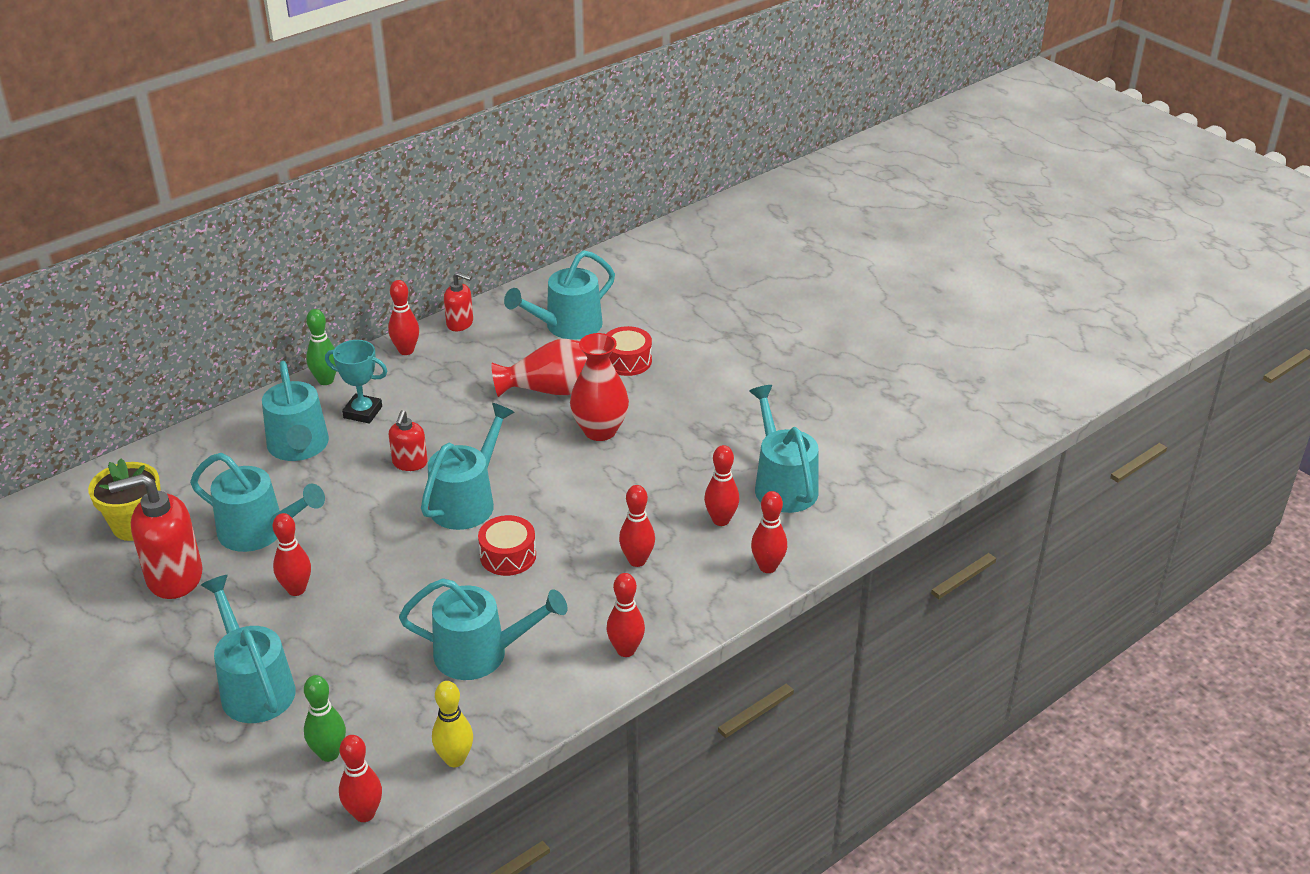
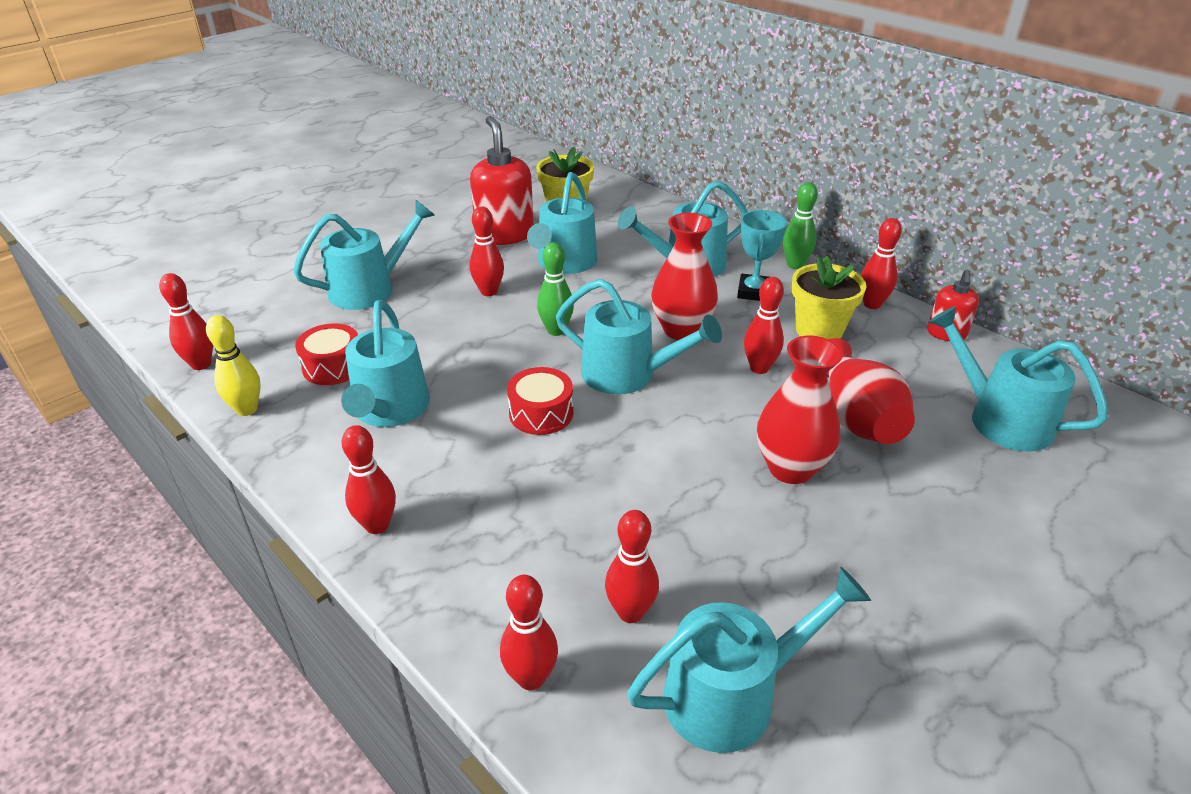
camera: 85 degrees right, 0 degrees up
(329, 753) = (280, 336): green bowling pin -> green bowling pin (556, 330)
(410, 463) = (681, 330): red soap dispenser -> red vase
(435, 386) = (819, 330): none -> yellow flower pot
(627, 361) = (958, 483): red drum -> red drum (333, 366)
(637, 560) = (538, 524): red bowling pin -> red bowling pin (759, 368)

